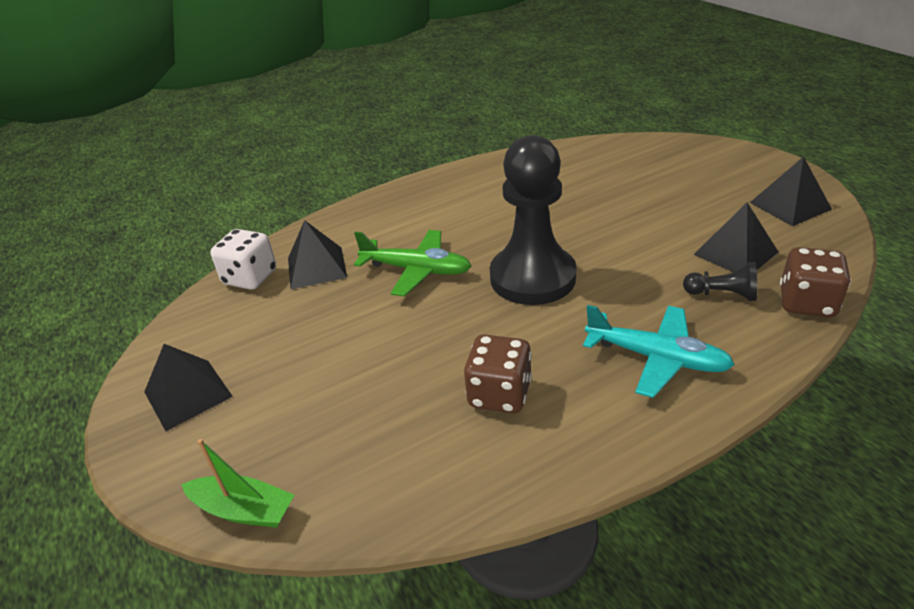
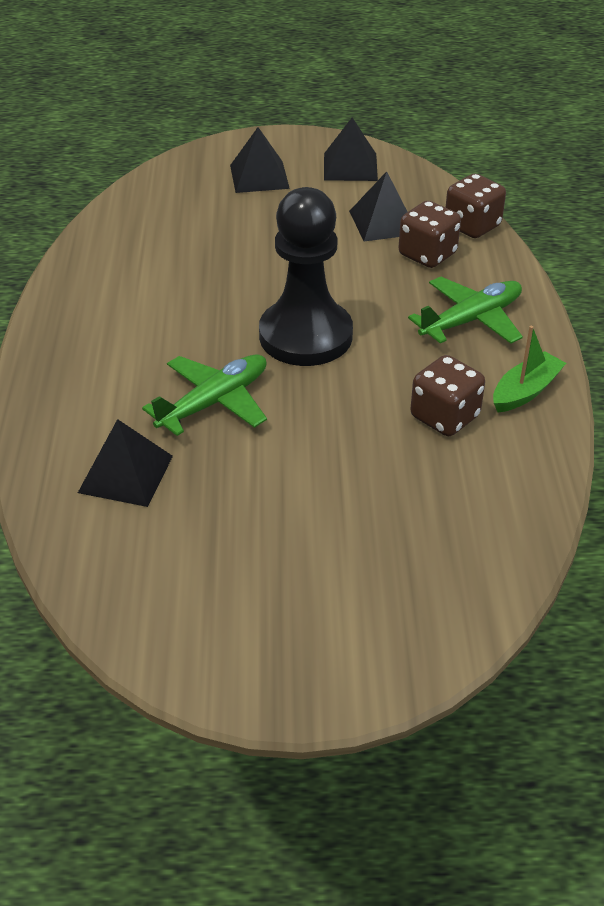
camera: 65 degrees left, 5 degrees up
(188, 394) = (265, 635): black pyramid -> black pyramid (259, 176)
(244, 510) = (468, 621): green boat -> green boat (525, 391)
(250, 277) = (84, 535): white dice -> none
(657, 358) = (471, 320): turquoise plane -> green plane
(722, 294) = (427, 254): black pawn -> brown dice

